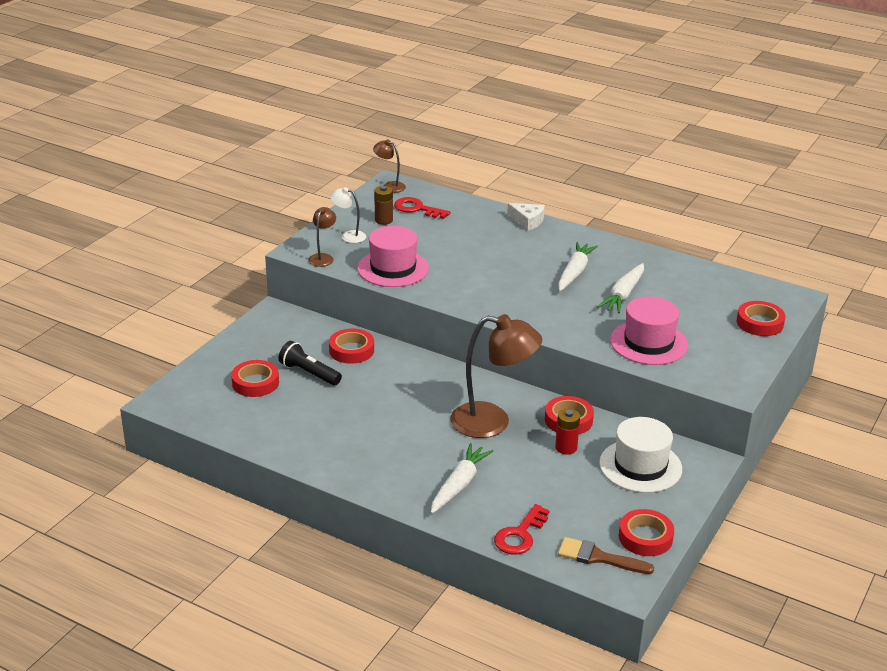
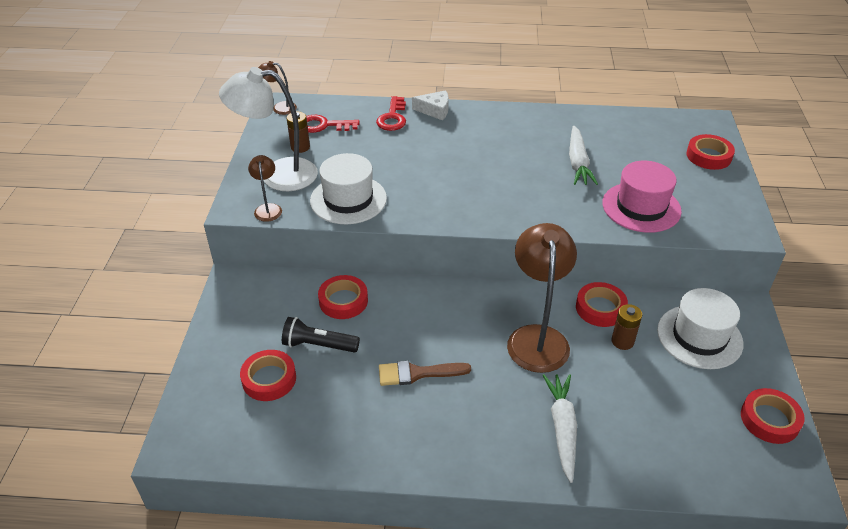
camera: 25 degrees left, 10 degrees up
(349, 236) = (277, 175): white lamp -> white lamp, size x2.08
(393, 268) = (348, 199): pink hat -> white hat
(492, 422) = (537, 337): brown lamp -> brown lamp turned 75 degrees counterclockwise
(520, 535) = (664, 468): red key -> red key (393, 117)
(566, 448) = (622, 341): red battery -> brown battery
(574, 272) = (518, 152): white carrot -> none
(598, 557) = (752, 463): brown brush -> brown brush (417, 373)

